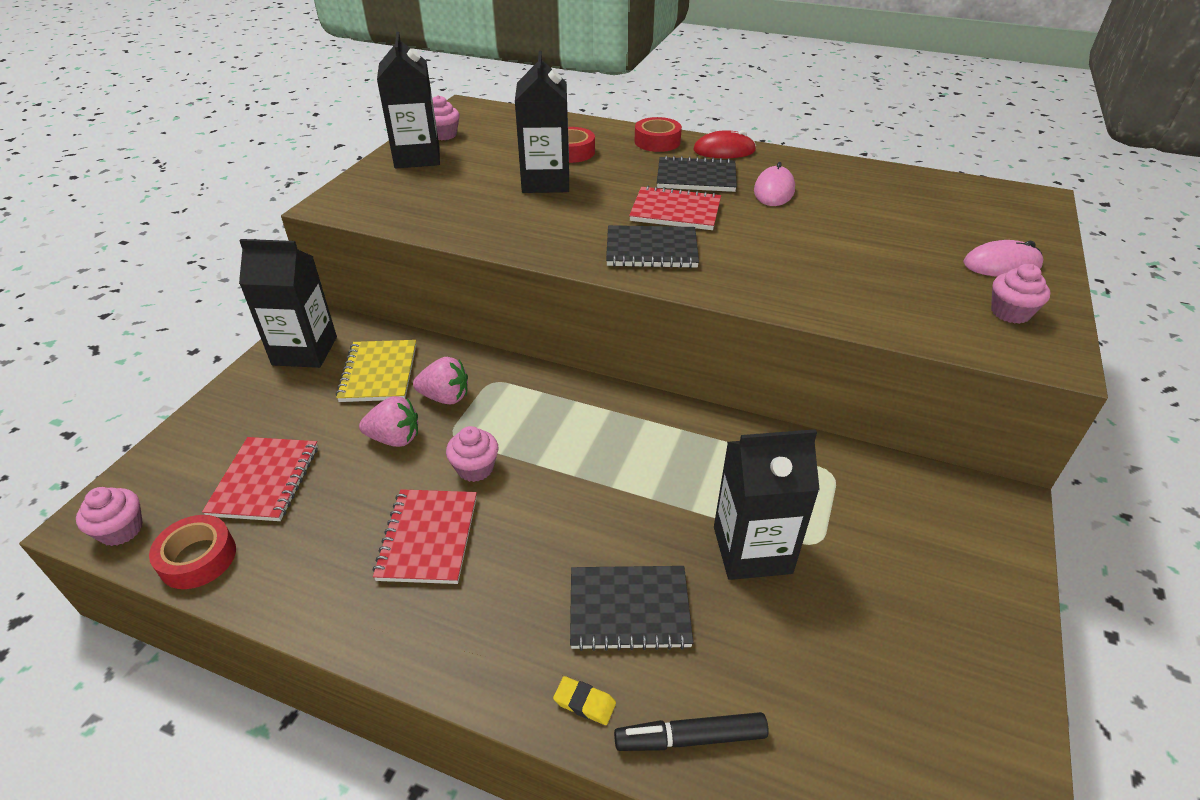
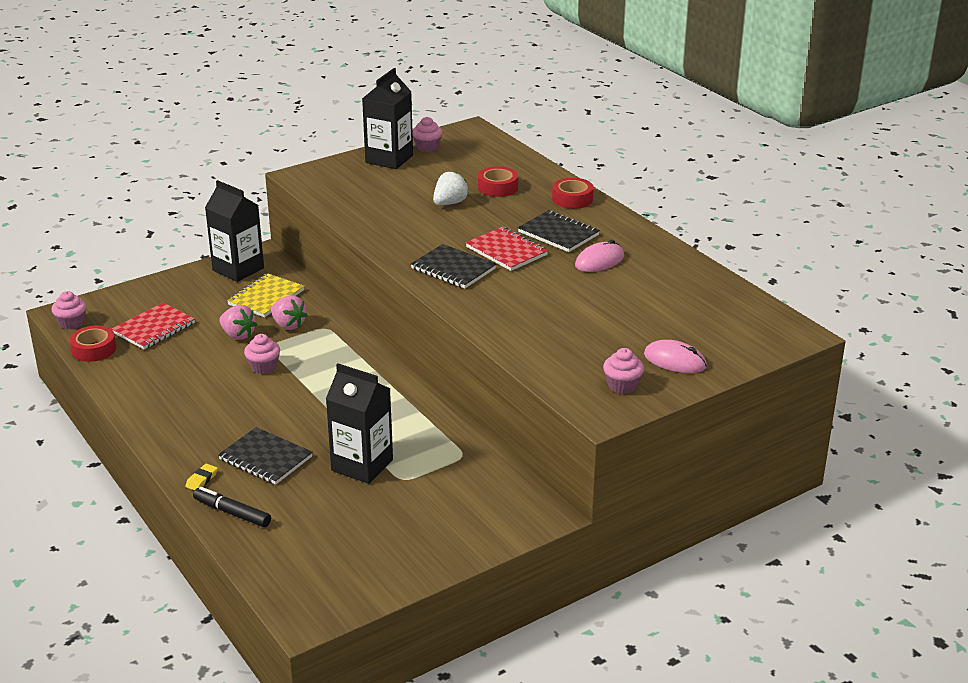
camera: 35 degrees right, 10 degrees down
(428, 538) = (205, 387): red notebook -> none
(546, 182) = (449, 203): black carton -> white strawberry
(584, 703) = (201, 480): yellow eraser -> yellow eraser turned 60 degrees clockwise
(724, 150) = (612, 221): red mouse -> none

